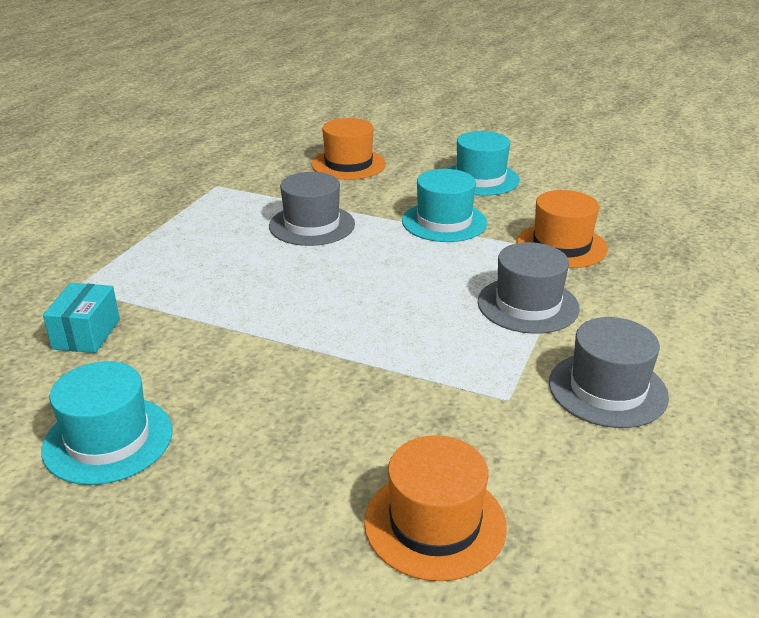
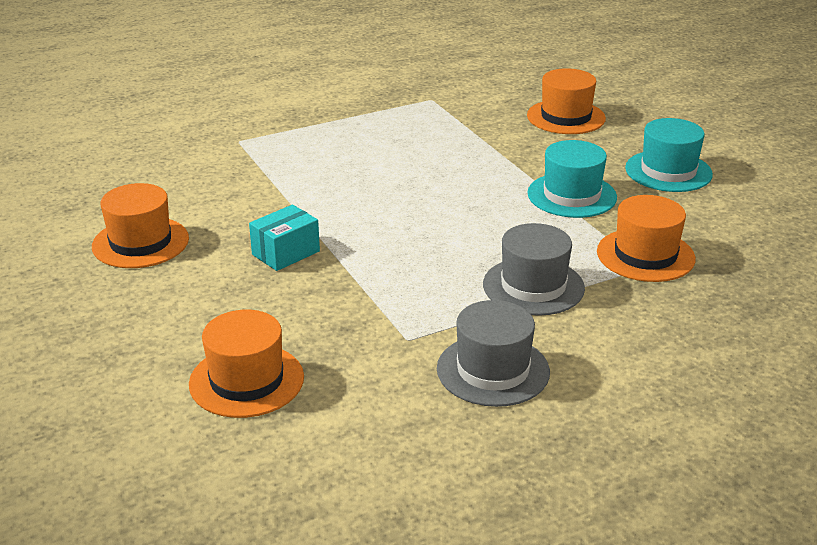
camera: 40 degrees right, 0 degrees up
(86, 334) = (207, 174): turquoise box -> turquoise box (285, 253)
(108, 439) = (140, 242): turquoise hat -> orange hat
(312, 225) = (458, 157): grey hat -> none

